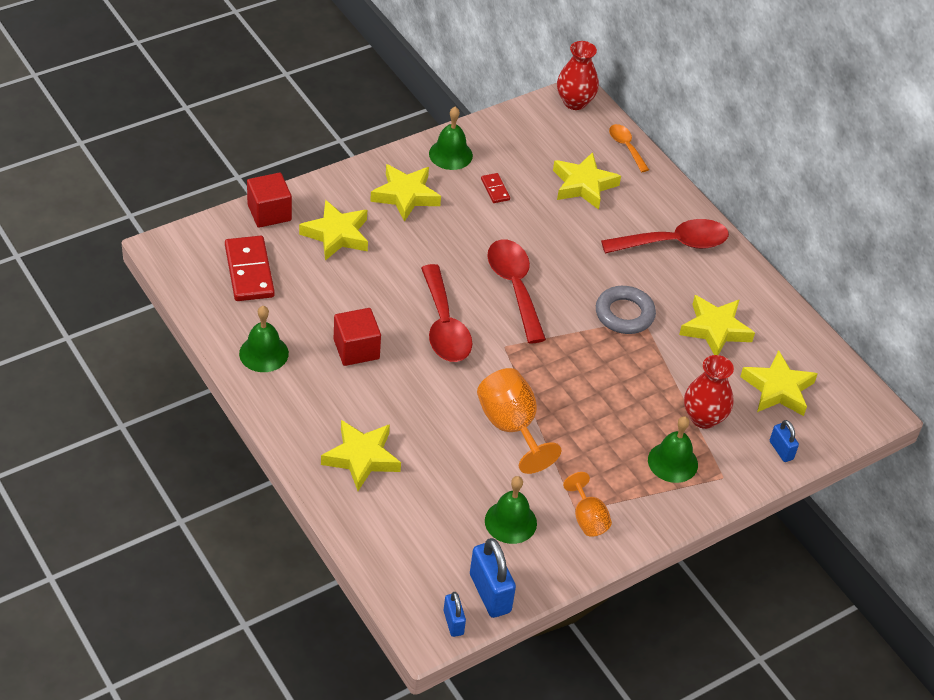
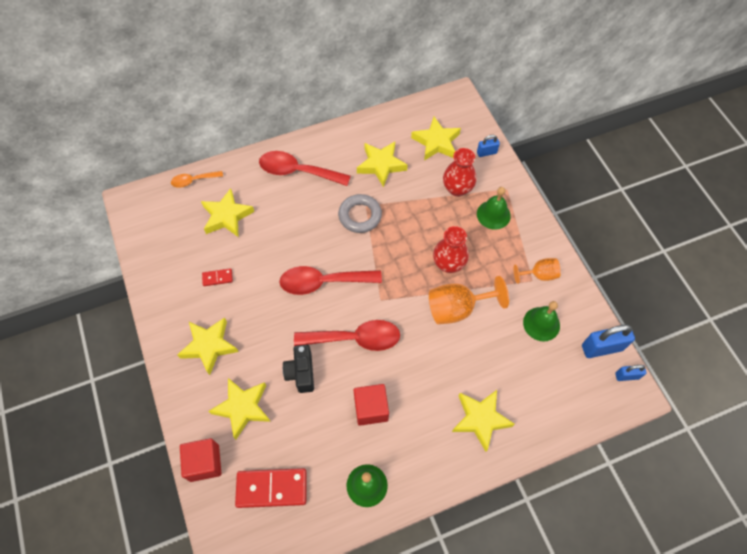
camera: 75 degrees left, 15 degrees up
(389, 280) = (301, 373): none -> black camera
(450, 154) = (170, 304): green bell -> none
(575, 102) = (135, 204): red vase -> red vase (448, 264)
(674, 243) = (297, 171): red spoon -> red spoon turned 75 degrees counterclockwise

